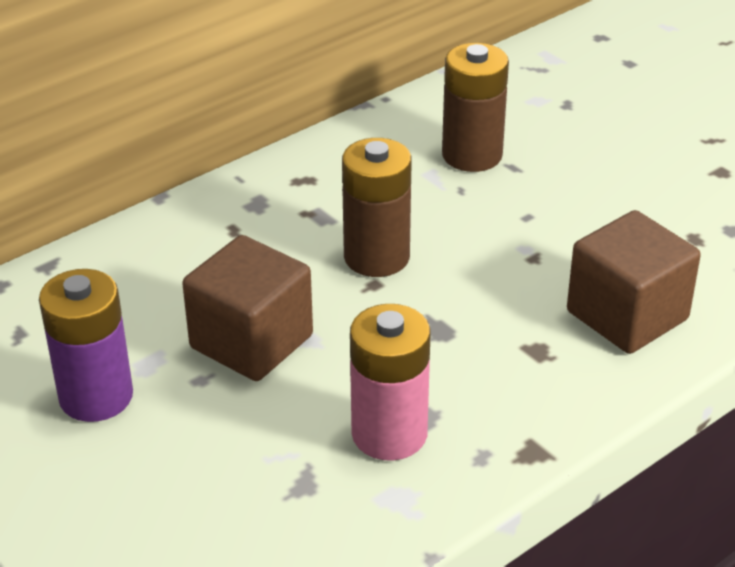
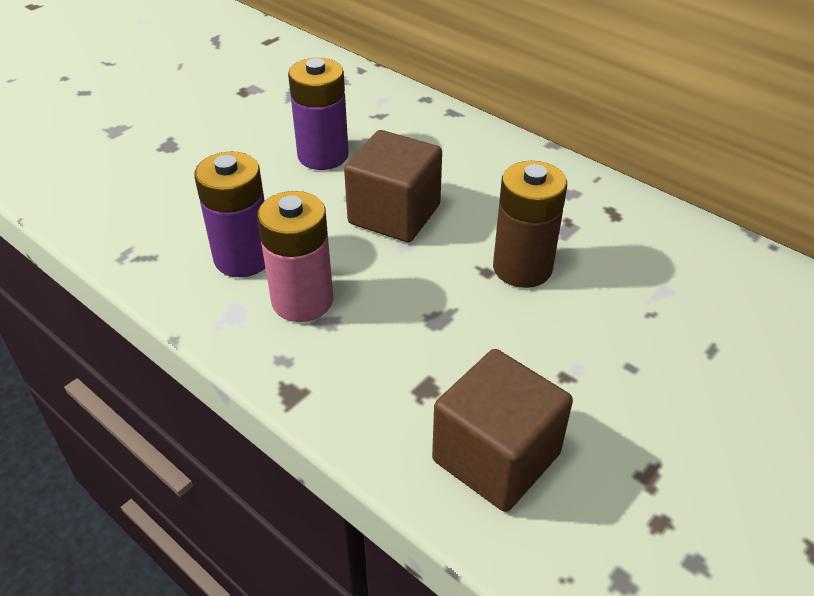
camera: 80 degrees right, 5 degrees up
(296, 486) = (243, 258): none -> purple battery
(472, 155) = (712, 315): brown battery -> none

